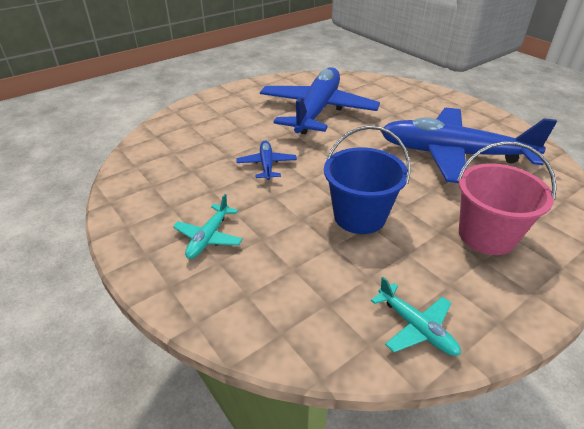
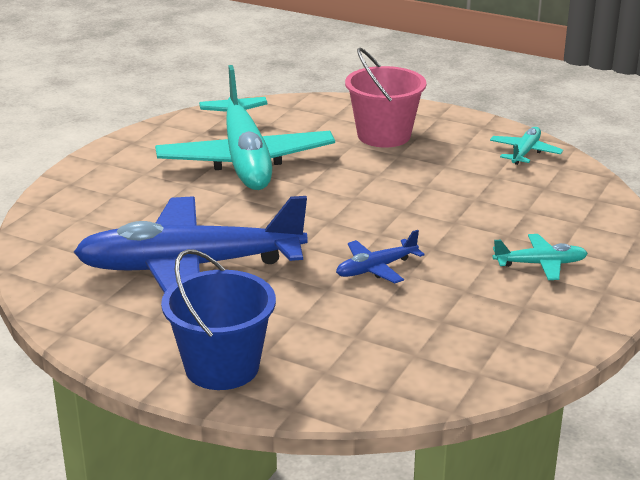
camera: 115 degrees left, 10 degrees down
(359, 216) = (417, 193): blue bucket -> blue bucket (222, 367)
(453, 154) = (245, 160): blue plane -> turquoise plane

